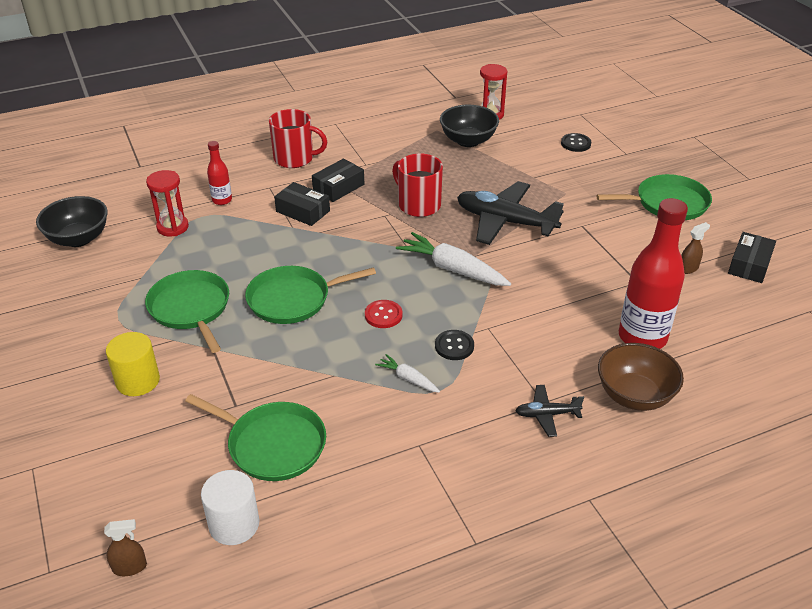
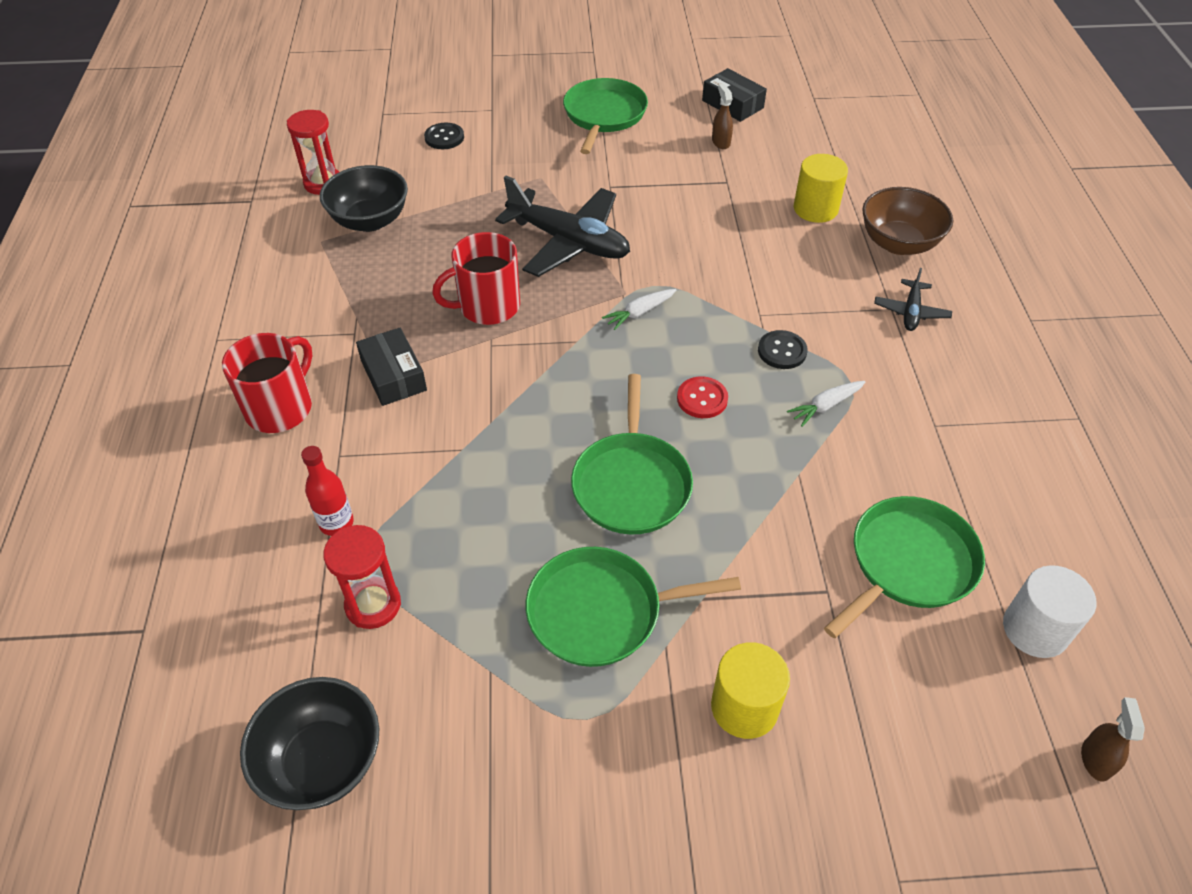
camera: 70 degrees left, 10 degrees up
(303, 211) = (429, 428): black box -> none
(452, 269) = (639, 313): white carrot -> white carrot, size x0.52
(505, 222) = (569, 242): black plane -> black plane turned 105 degrees counterclockwise
(642, 337) = (815, 209): red bottle -> yellow cylinder

